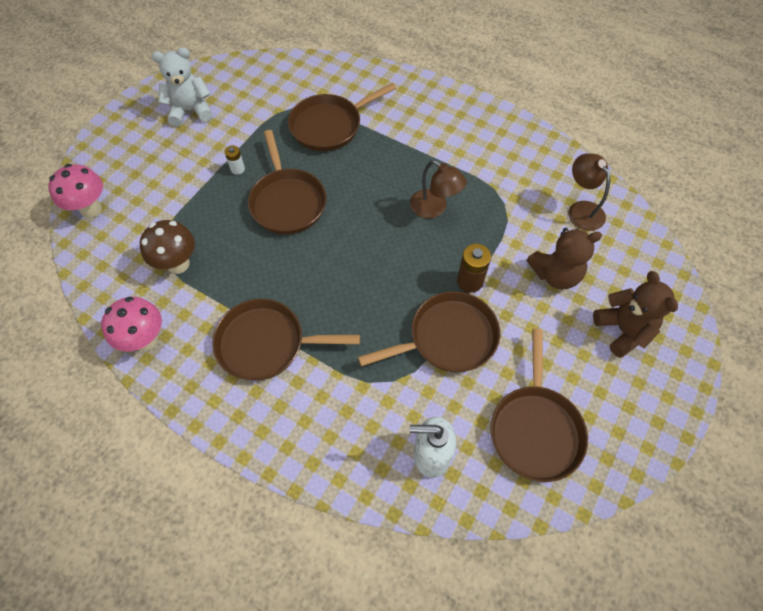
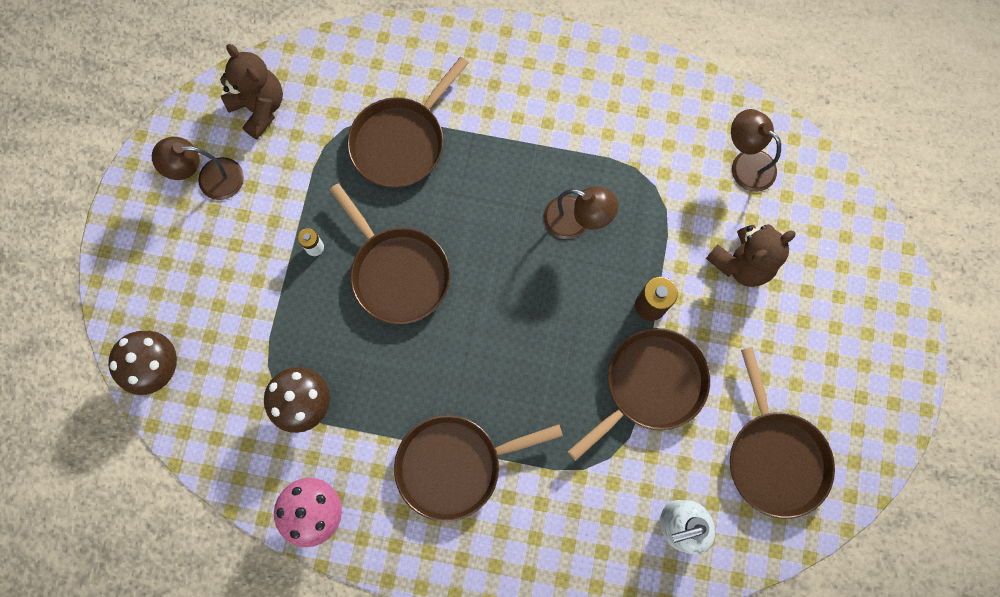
camera: 20 degrees left, 15 degrees up
(91, 209) = (159, 368): pink mushroom -> brown mushroom
(190, 110) = (211, 179): white teddy bear -> brown lamp
(623, 330) = (832, 308): brown teddy bear -> brown teddy bear (260, 108)

